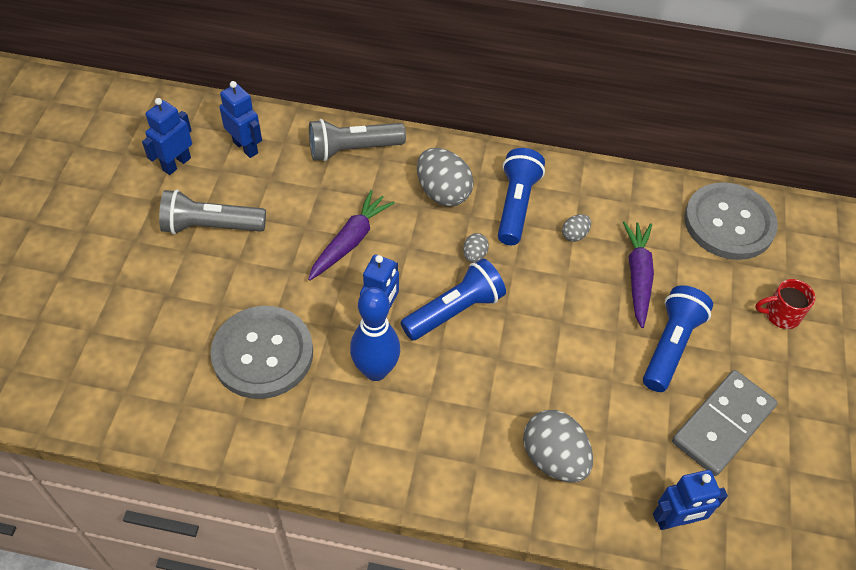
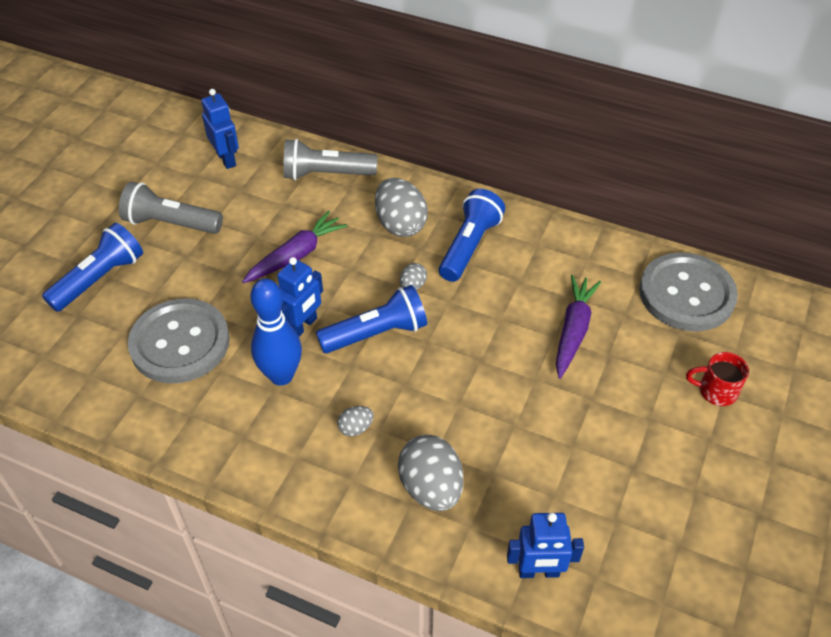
camera: 15 degrees right, 5 degrees down
(176, 164) = (158, 165): blue robot -> none
(574, 235) = (520, 282): grey egg -> grey egg (356, 428)
(670, 345) = (587, 401): blue flashlight -> blue flashlight (99, 279)
(722, 424) = (619, 487): grey domino -> none

